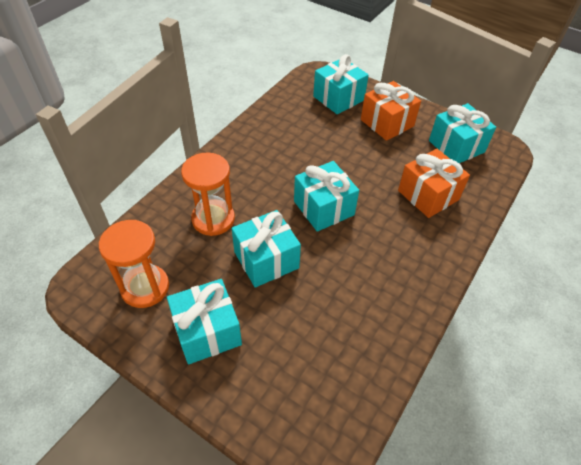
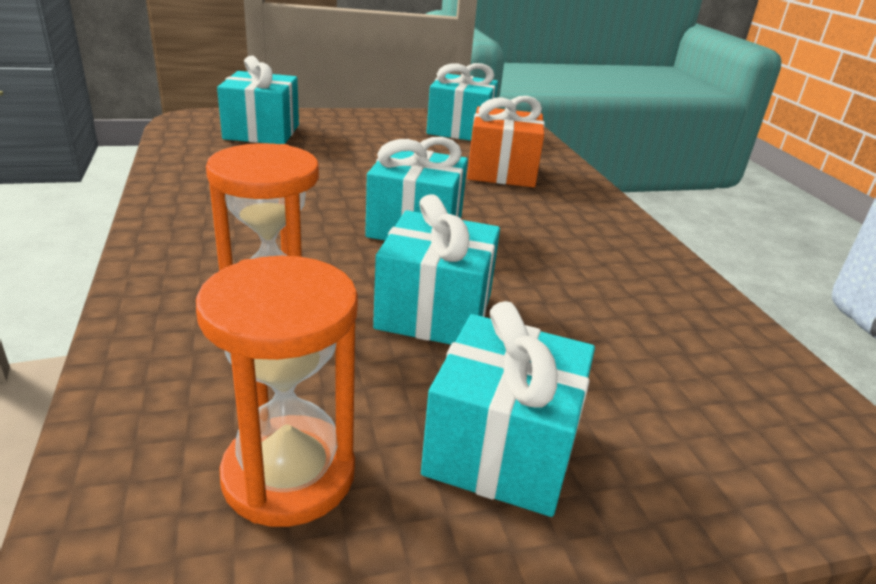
camera: 50 degrees left, 20 degrees down
(387, 123) = (358, 134): orange gift -> none

